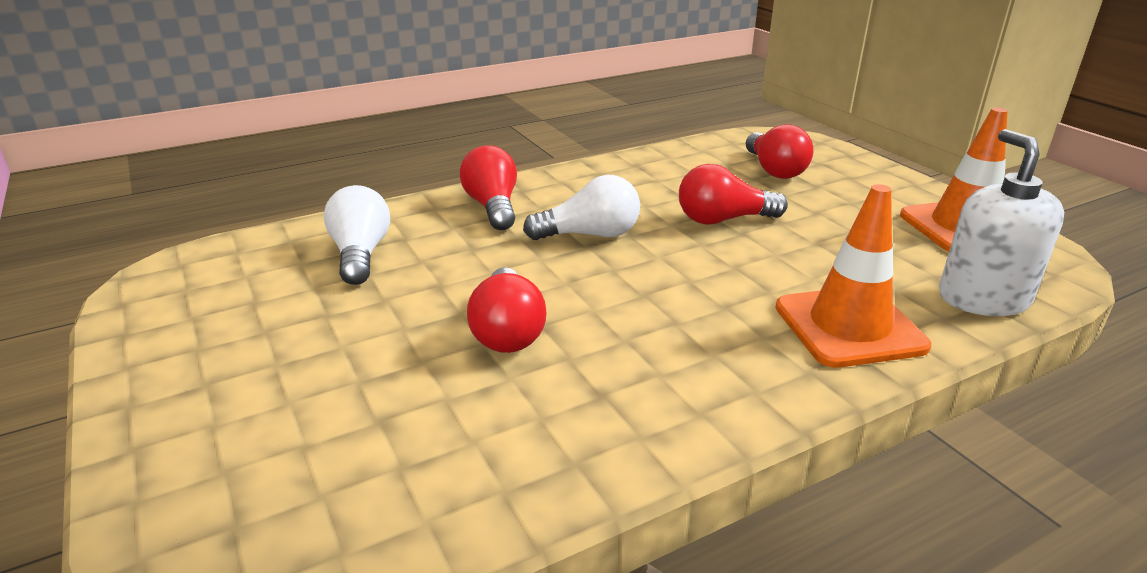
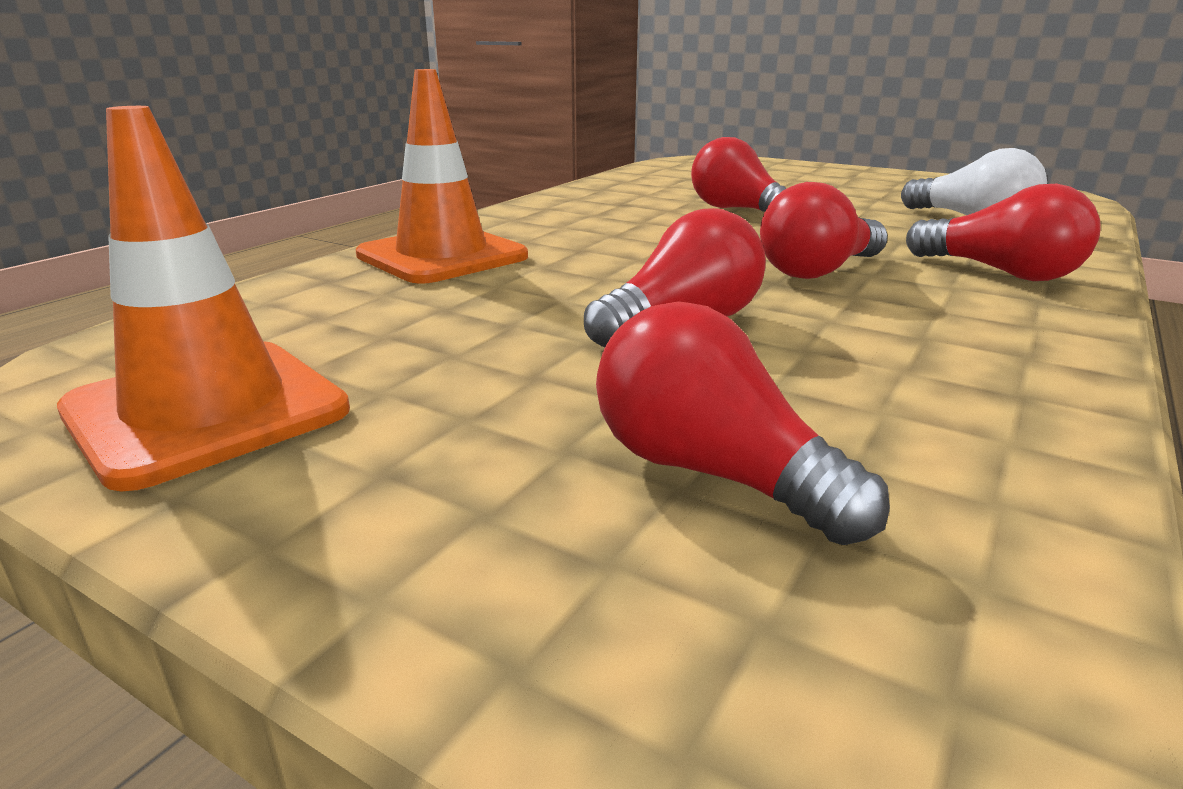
camera: 150 degrees right, 5 degrees down
(589, 235) = (819, 271): white light bulb -> red light bulb
(983, 298) = (260, 304): white soap dispenser -> none

